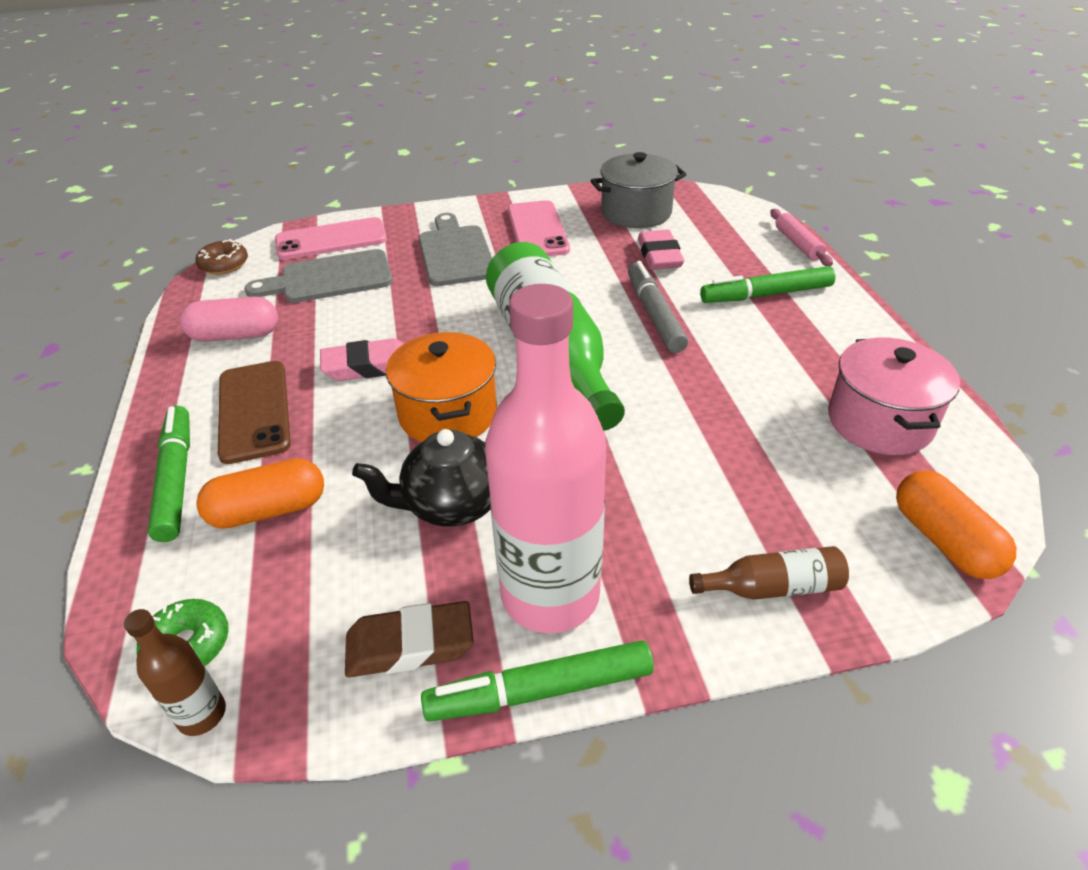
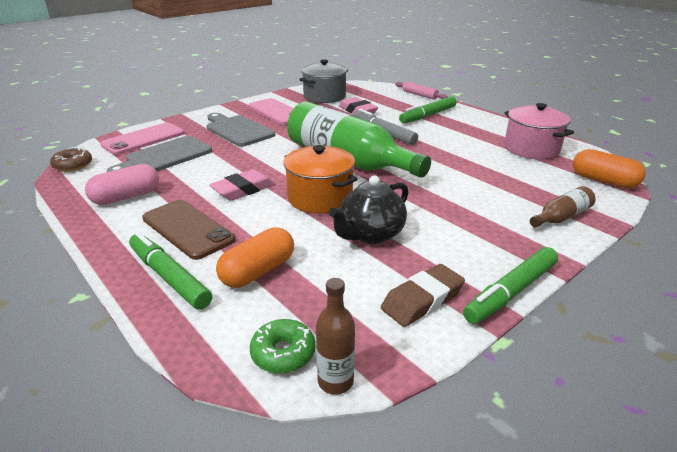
camera: 30 degrees left, 10 degrees down
(550, 595) = (468, 253): pink bottle -> none

